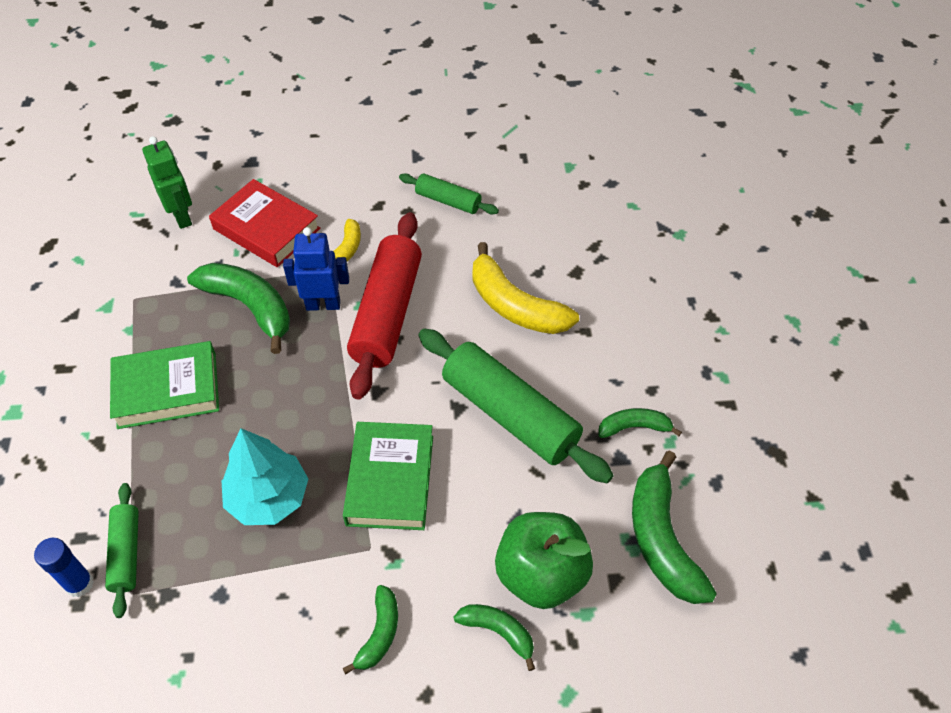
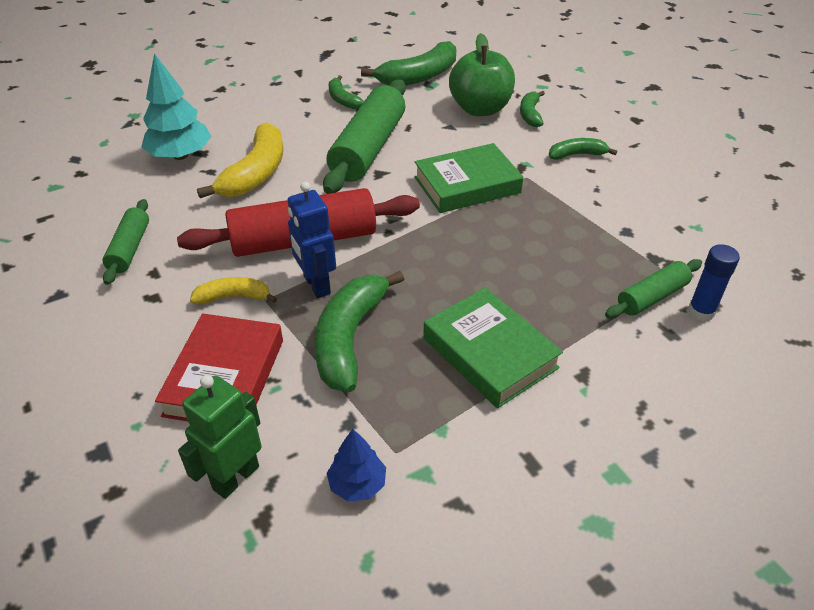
camera: 115 degrees left, 10 degrees down
(128, 271) = (357, 484): none -> blue tree
(268, 498) = (535, 238): turquoise tree -> turquoise tree (180, 155)

